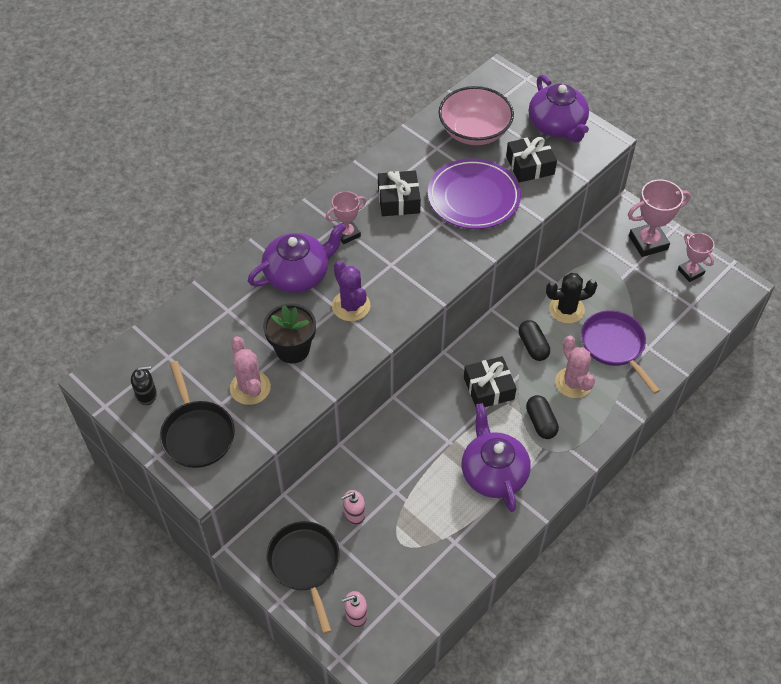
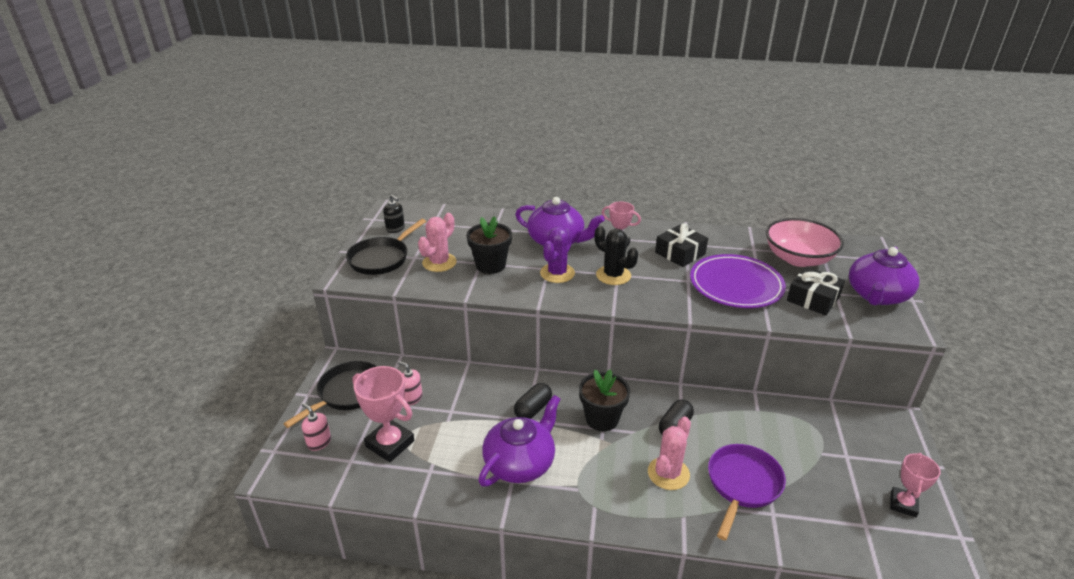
camera: 55 degrees right, 20 degrees down
(488, 388) = (602, 419): black gift -> black flower pot
(541, 422) = (602, 470): black capsule -> black capsule (533, 409)
(566, 309) = (739, 430): black cactus -> black cactus (613, 275)
(648, 242) = (887, 453): pink trophy -> pink trophy (390, 444)

